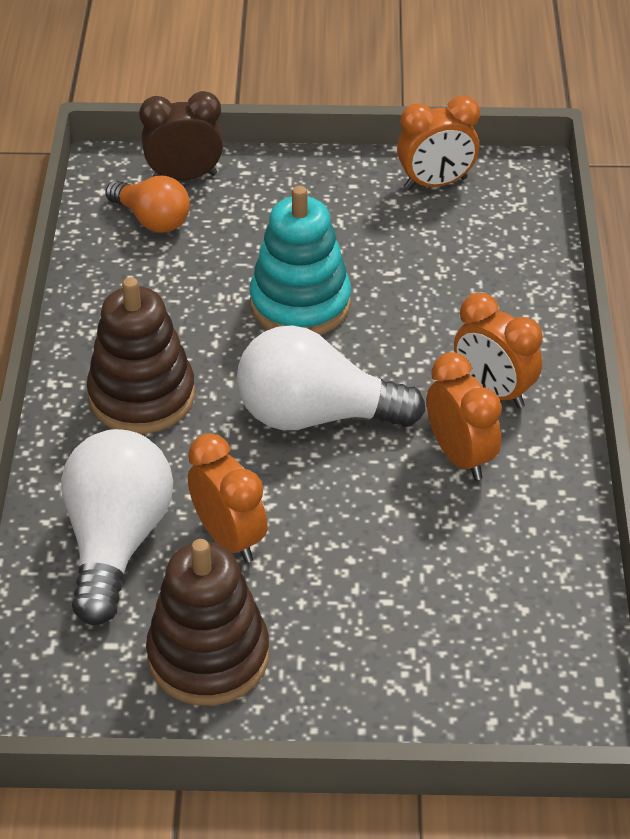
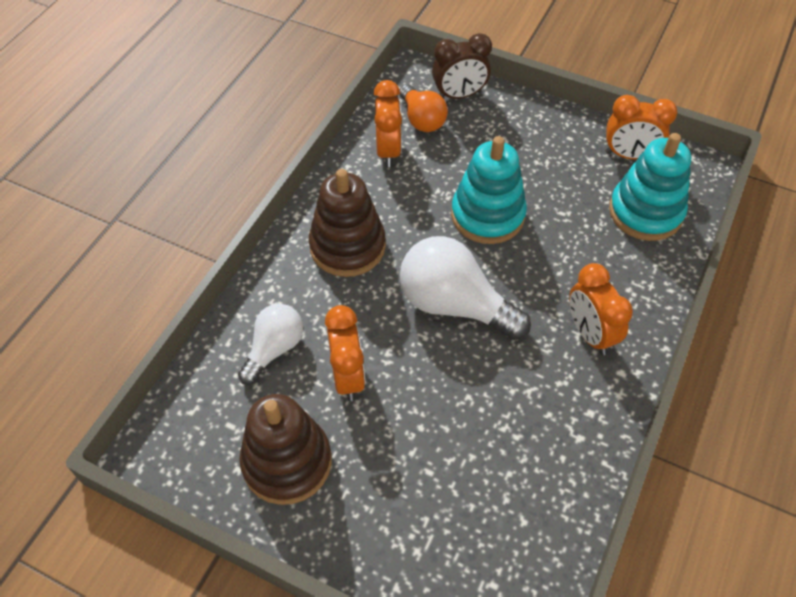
camera: 25 degrees right, 10 degrees up
(116, 542) = (274, 349): white light bulb -> white light bulb, size x0.61
(184, 177) = (459, 95): brown clock -> brown clock turned 150 degrees clockwise
(460, 456) = (539, 377): orange clock -> orange clock (388, 151)
(488, 240) = (645, 212): none -> turquoise stacking toy

